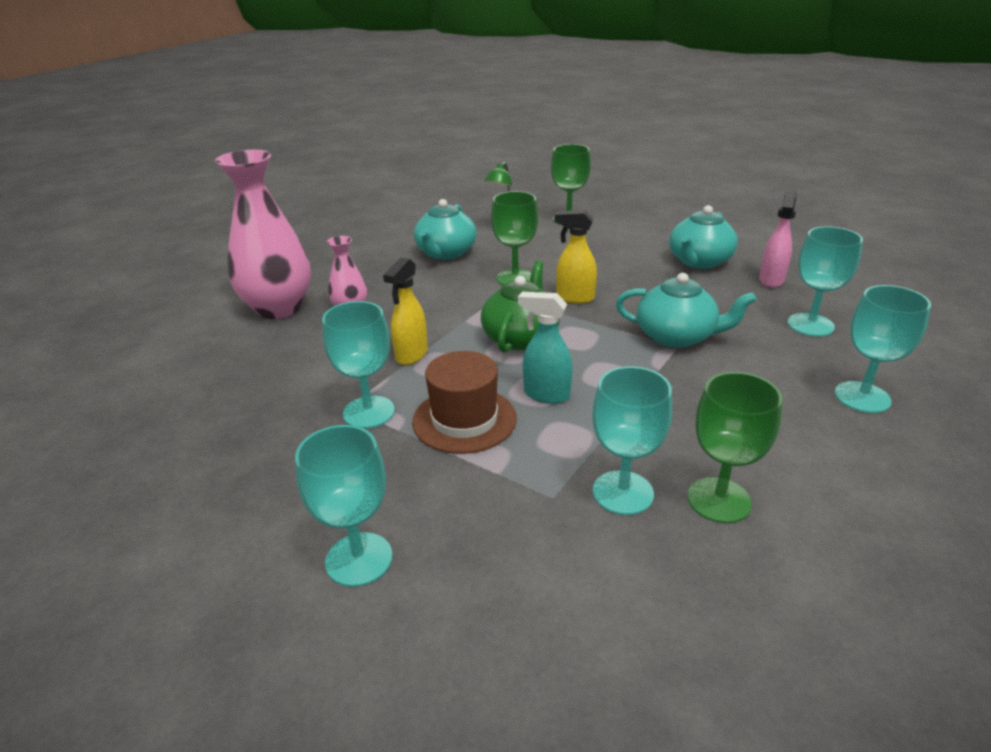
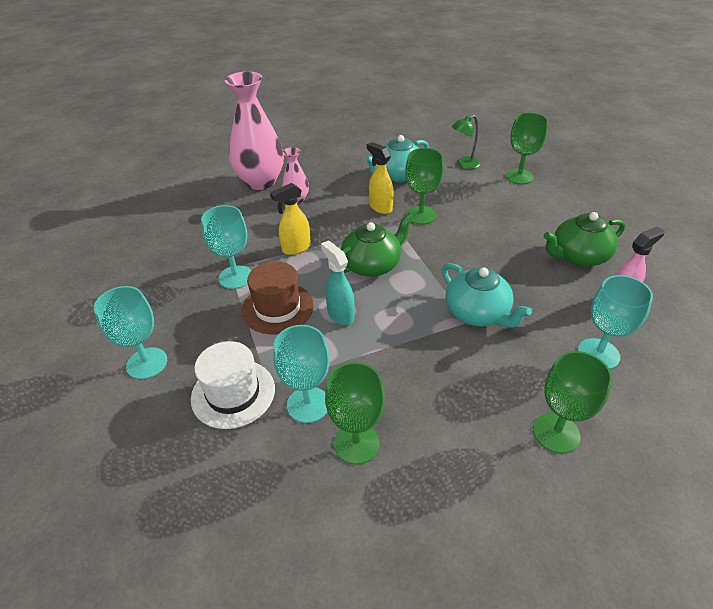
camera: 35 degrees right, 10 degrees up
(522, 529) = (233, 393): none -> white hat
(574, 298) = (442, 249): yellow spray bottle -> yellow spray bottle (380, 207)
(699, 261) = (578, 256): turquoise teapot -> green teapot
(862, 397) = (556, 433): turquoise goblet -> green goblet

